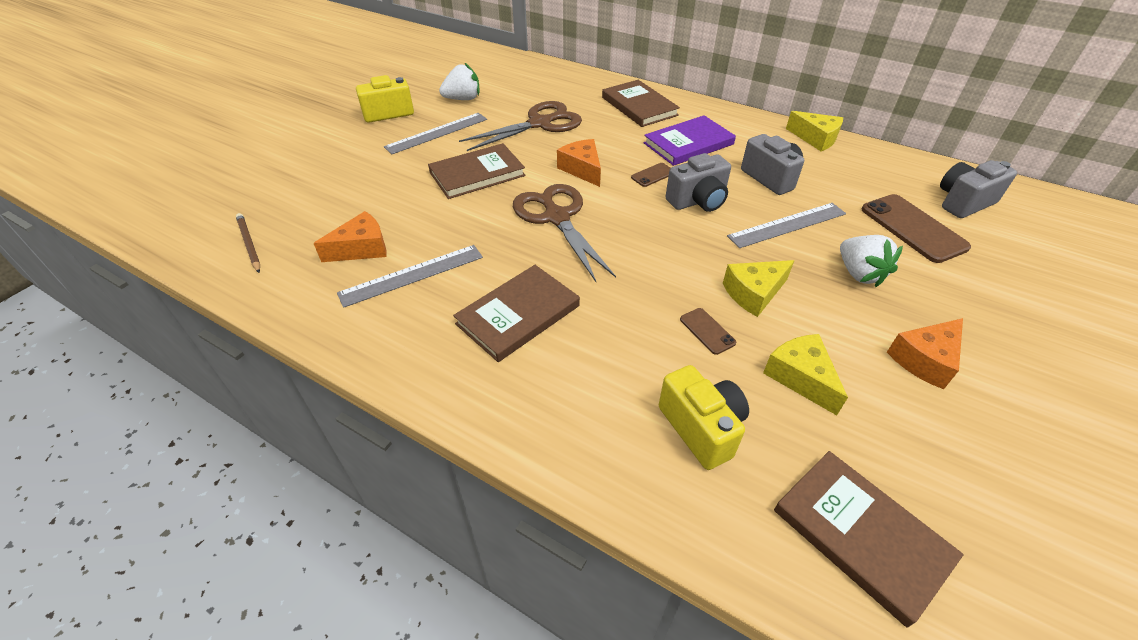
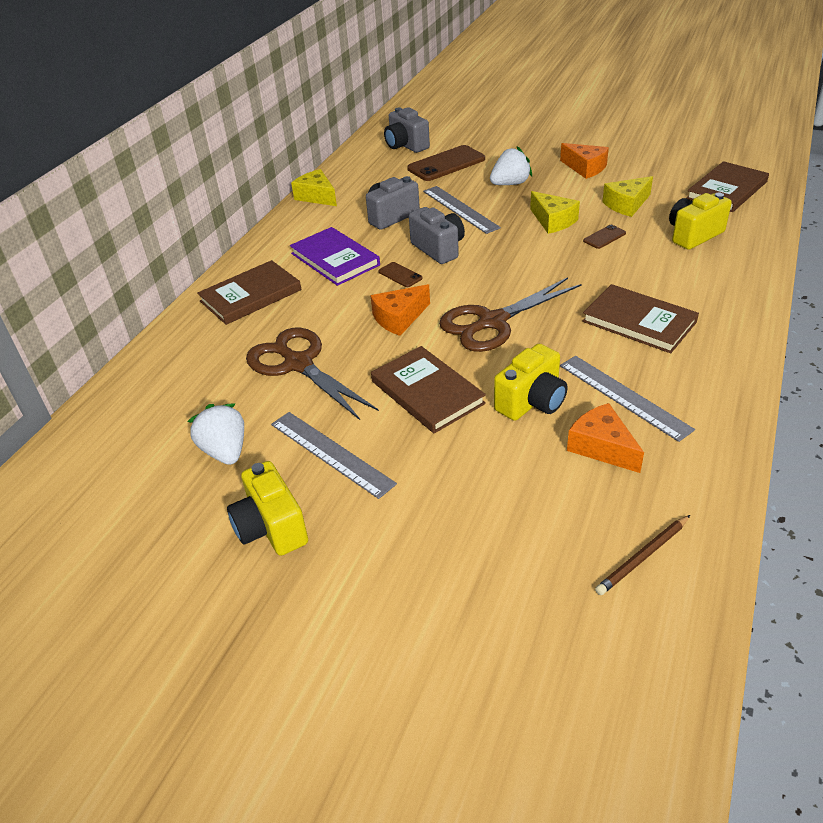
camera: 95 degrees left, 5 degrees down
(436, 222) = (531, 402): none -> yellow camera
(815, 138) = (317, 196): yellow cheese -> yellow cheese turned 75 degrees counterclockwise

